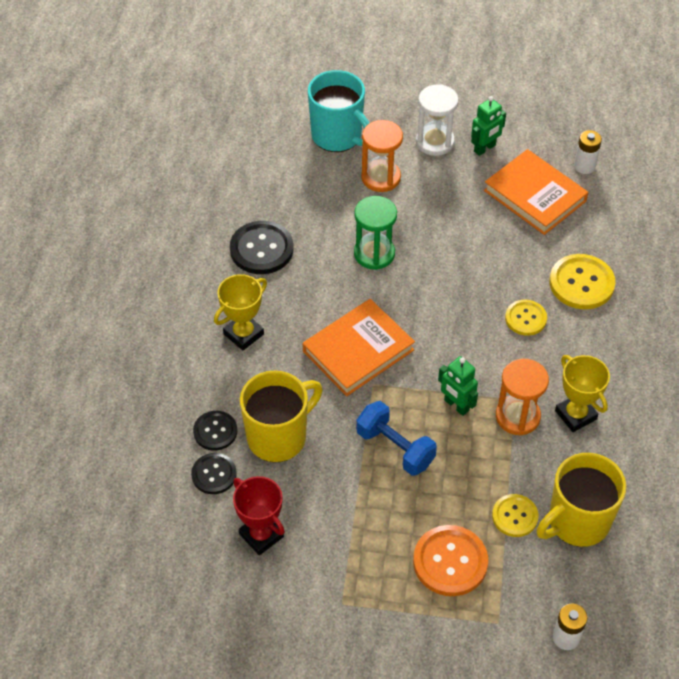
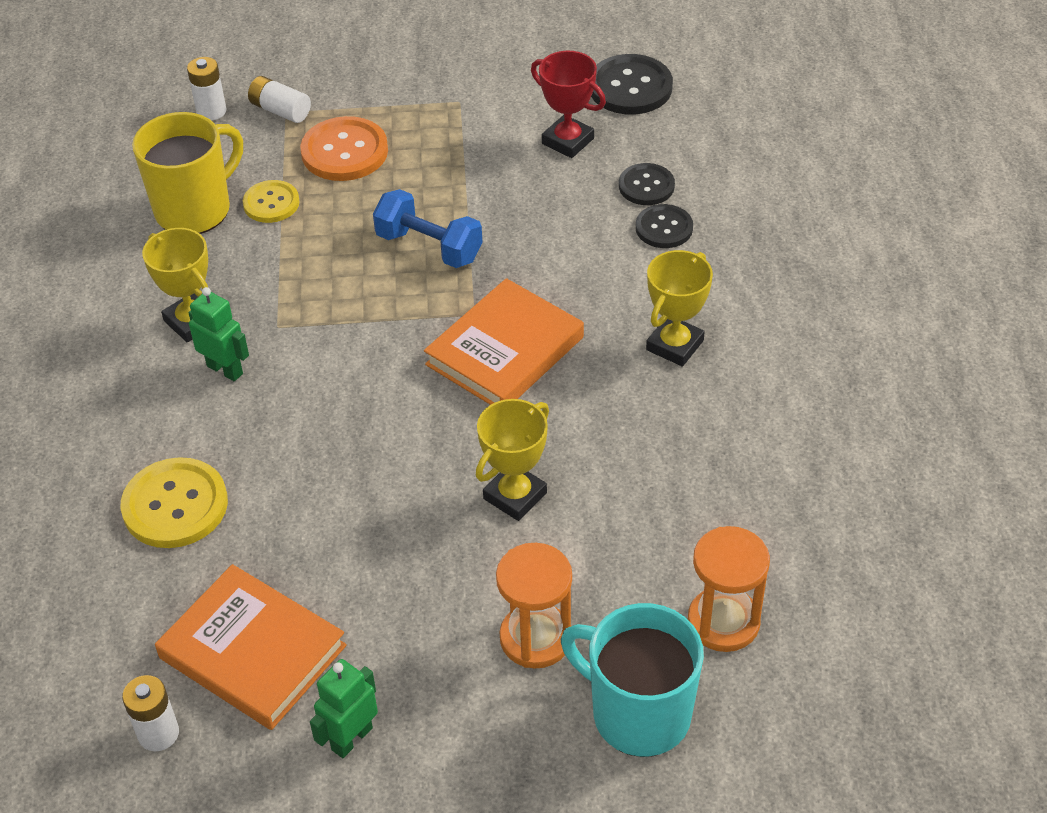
camera: 170 degrees right, 5 degrees down
(261, 249) = (697, 472): black button -> black button (630, 87)
(278, 437) = (581, 235): yellow mug -> none
(374, 254) = (515, 496): green hourglass -> yellow trophy
(435, 142) = (450, 735): white hourglass -> none
(456, 405) = (356, 306): green robot -> green robot (225, 369)
(503, 625) = (280, 110): none -> white battery
(517, 416) = (271, 307): orange hourglass -> orange hourglass (723, 622)
(525, 318) = (264, 436): yellow button -> none

